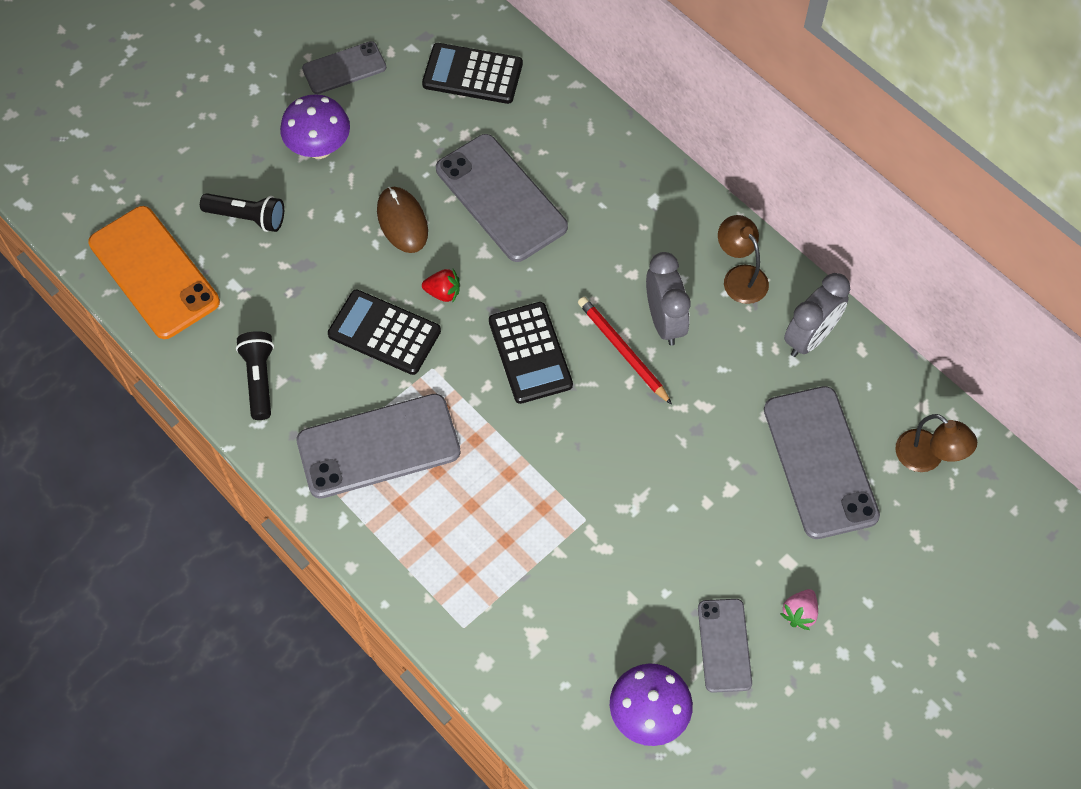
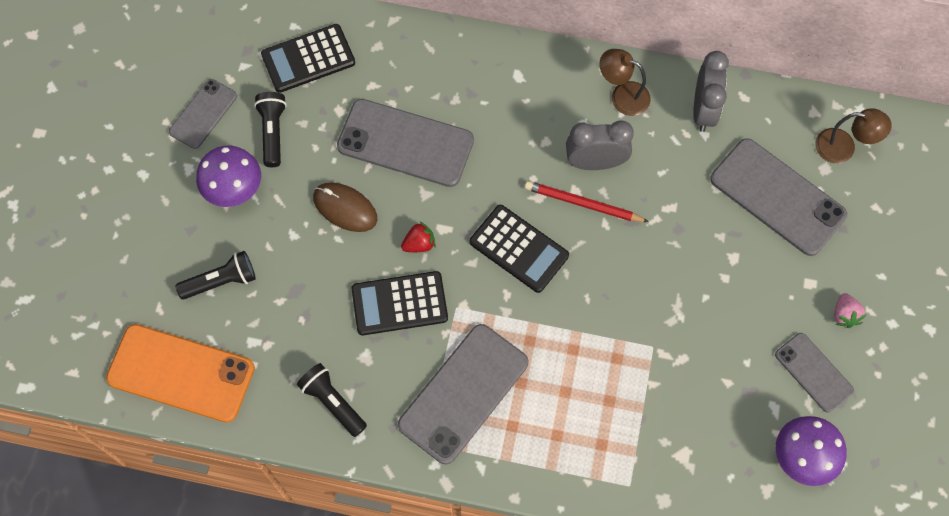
camera: 35 degrees left, 5 degrees up
(391, 119) = (273, 132): none -> black flashlight
(664, 321) = (595, 163): grey clock -> grey clock turned 45 degrees counterclockwise

